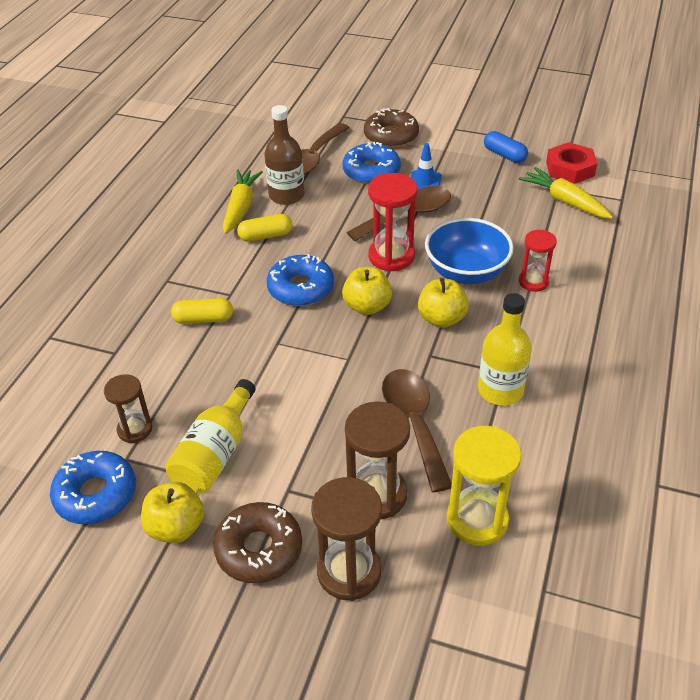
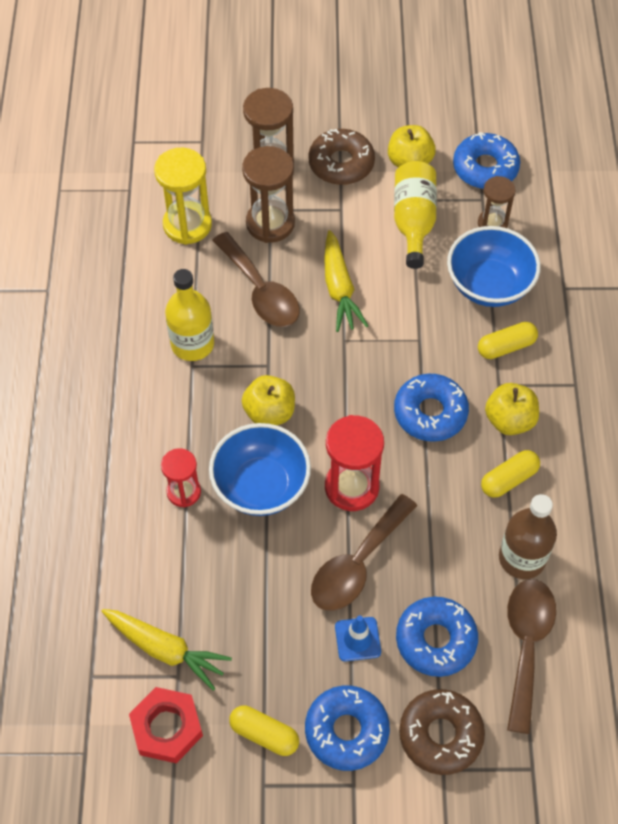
camera: 160 degrees right, 15 degrees up
(181, 372) = (489, 285): none -> blue bowl
(241, 207) = (565, 520): yellow carrot -> yellow carrot (339, 289)
(367, 306) = (351, 408): yellow apple -> yellow apple (509, 420)
(450, 147) = (346, 731): none -> blue donut
(504, 155) = (264, 734): blue capsule -> yellow capsule

